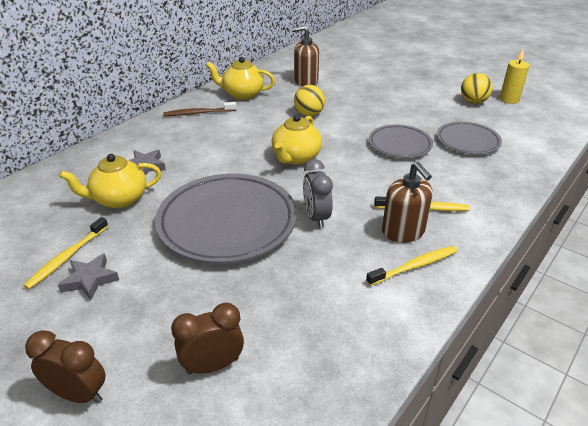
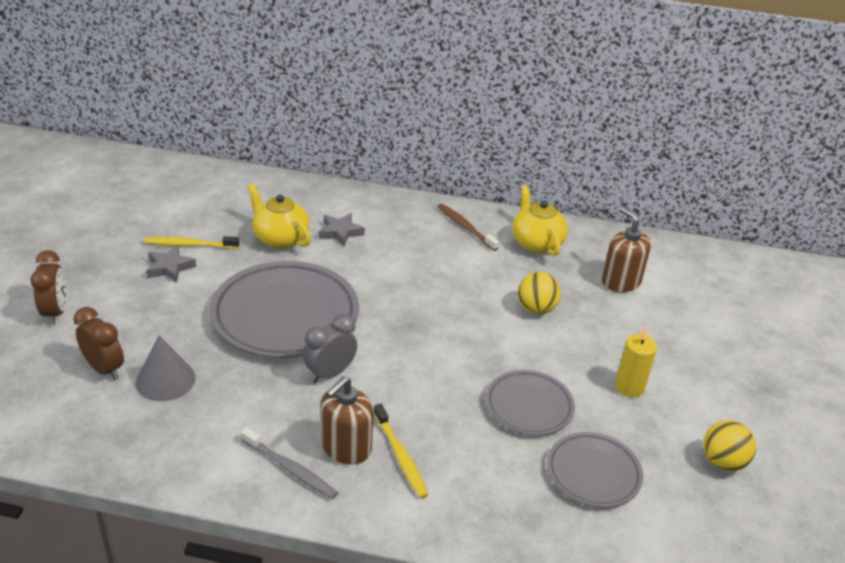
camera: 60 degrees right, 0 degrees up
(261, 320) = (165, 380): none -> grey cone
(296, 158) = (431, 326): yellow teapot -> none
(414, 266) = (290, 469): yellow toothbrush -> grey toothbrush
(509, 99) = (774, 505): yellow candle -> yellow candle (629, 387)

